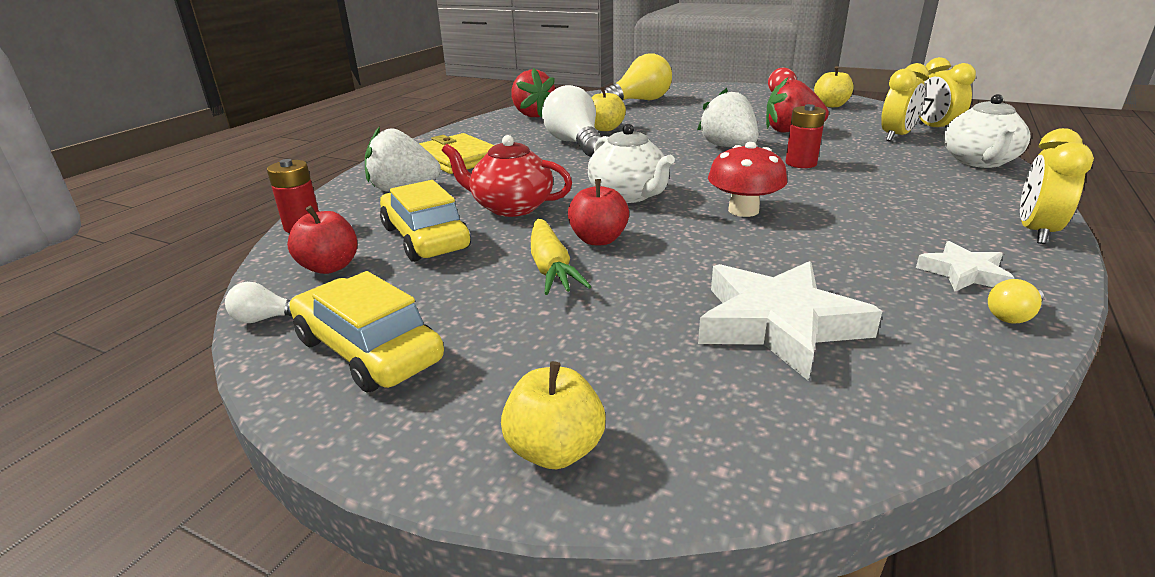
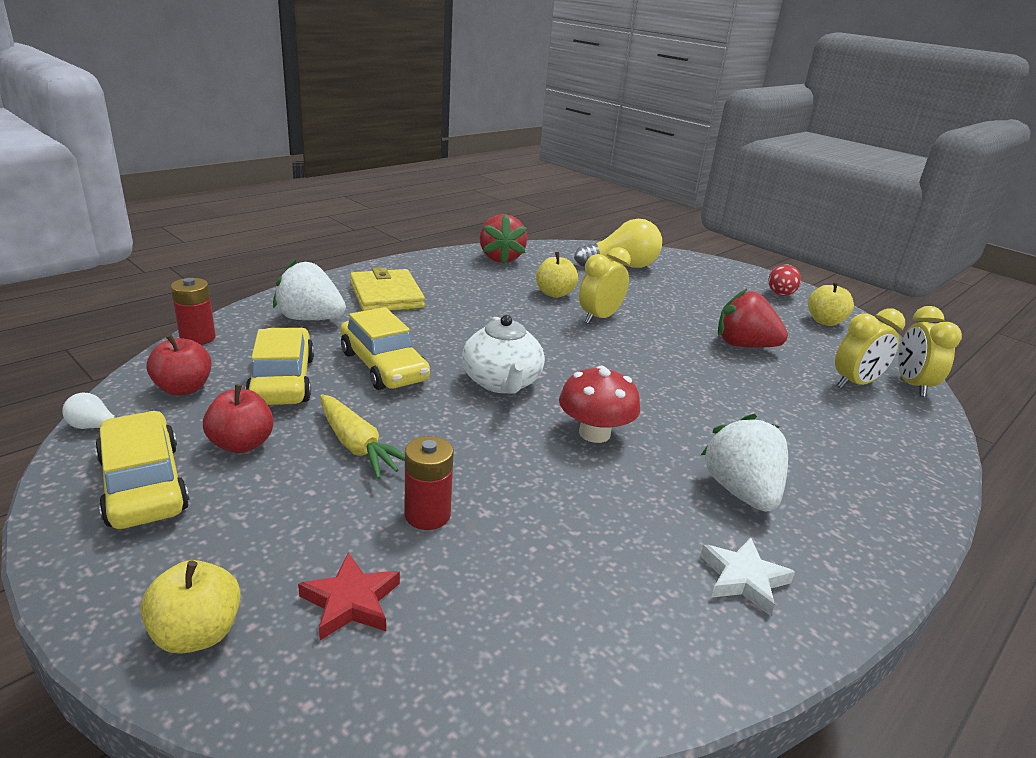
camera: 15 degrees right, 0 degrees up
(511, 207) = (383, 366): red teapot -> yellow car
(551, 268) = (357, 446): yellow carrot -> yellow carrot turned 45 degrees counterclockwise
(575, 143) = (508, 305): white light bulb -> none
(598, 239) = (426, 427): red apple -> red apple (242, 444)
(674, 381) = (351, 602): none -> red star
(728, 147) = (656, 349): white strawberry -> white strawberry (741, 492)
(778, 324) = (498, 575): white star -> none
(801, 163) = (712, 391): red battery -> red battery (427, 515)
(979, 161) = (917, 443): white teapot -> none
(1012, 316) = (740, 646): yellow light bulb -> none
(1035, 232) = (880, 554): yellow clock -> yellow clock (599, 318)

